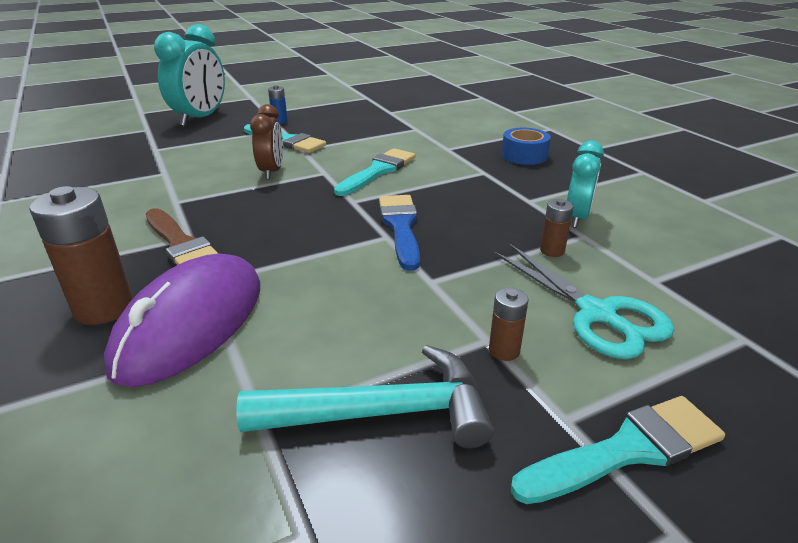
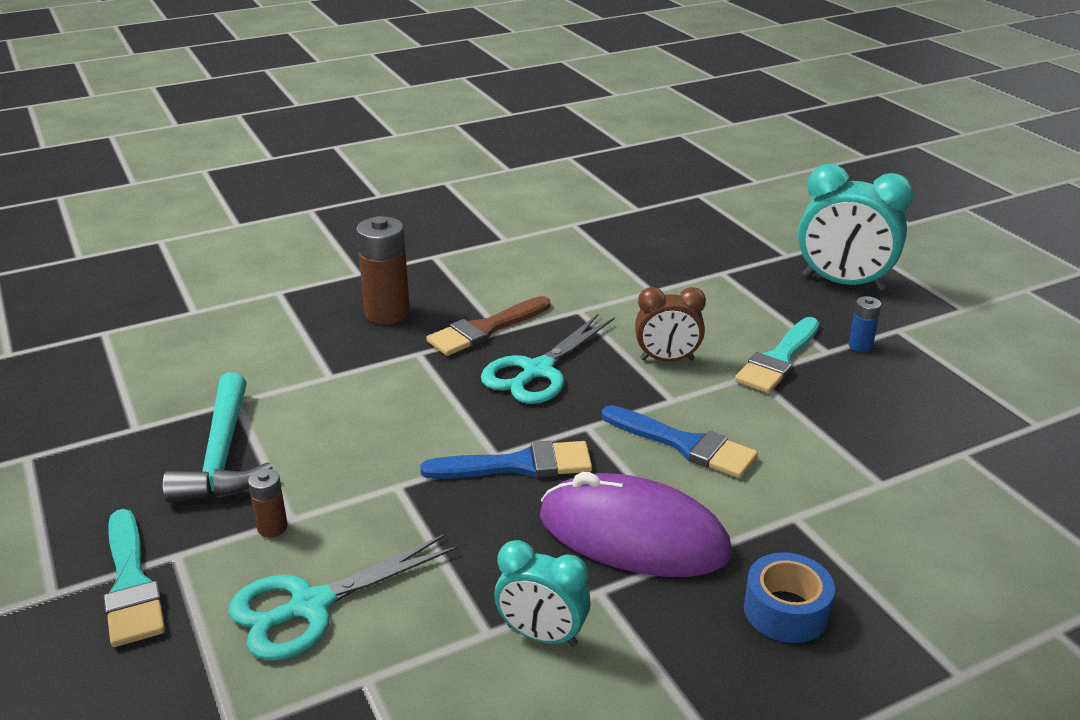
camera: 90 degrees right, 0 degrees up
(191, 324) = (356, 355): purple mouse -> purple mouse (633, 535)
(268, 219) = (537, 371): none -> turquoise scissors
(378, 171) = (685, 444): turquoise brush -> blue brush
(552, 251) = (449, 592): brown battery -> none

